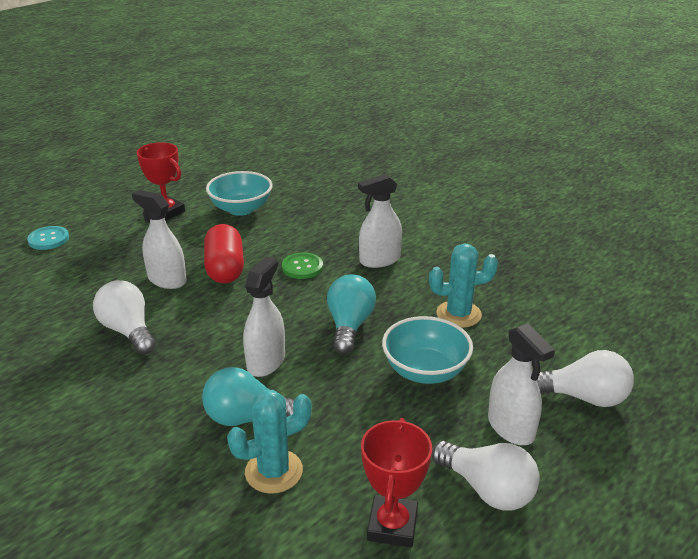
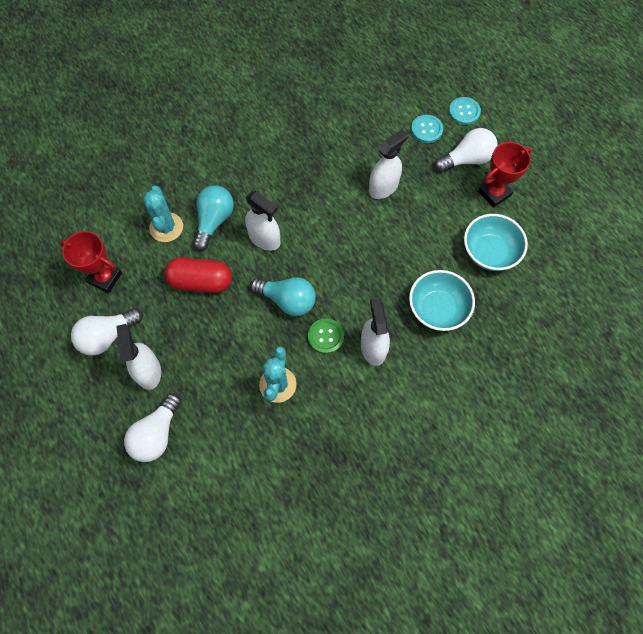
camera: 105 degrees right, 35 degrees up
(75, 261) = (426, 129): none -> turquoise button
(128, 331) = (324, 161): white light bulb -> white light bulb (467, 159)
(225, 269) = (389, 228): red capsule -> red capsule (201, 281)
(302, 267) = (377, 284): green button -> green button (325, 336)
(425, 371) = (221, 336): turquoise bowl -> turquoise bowl (437, 309)
(511, 427) = (148, 371): white spray bottle -> white spray bottle turned 90 degrees clockwise

